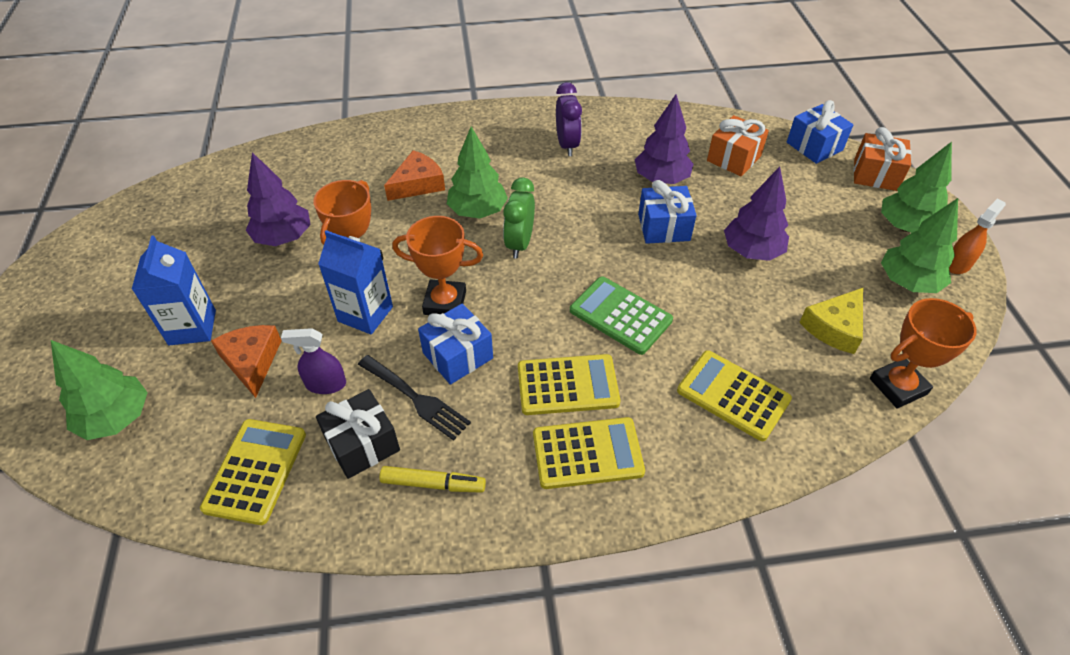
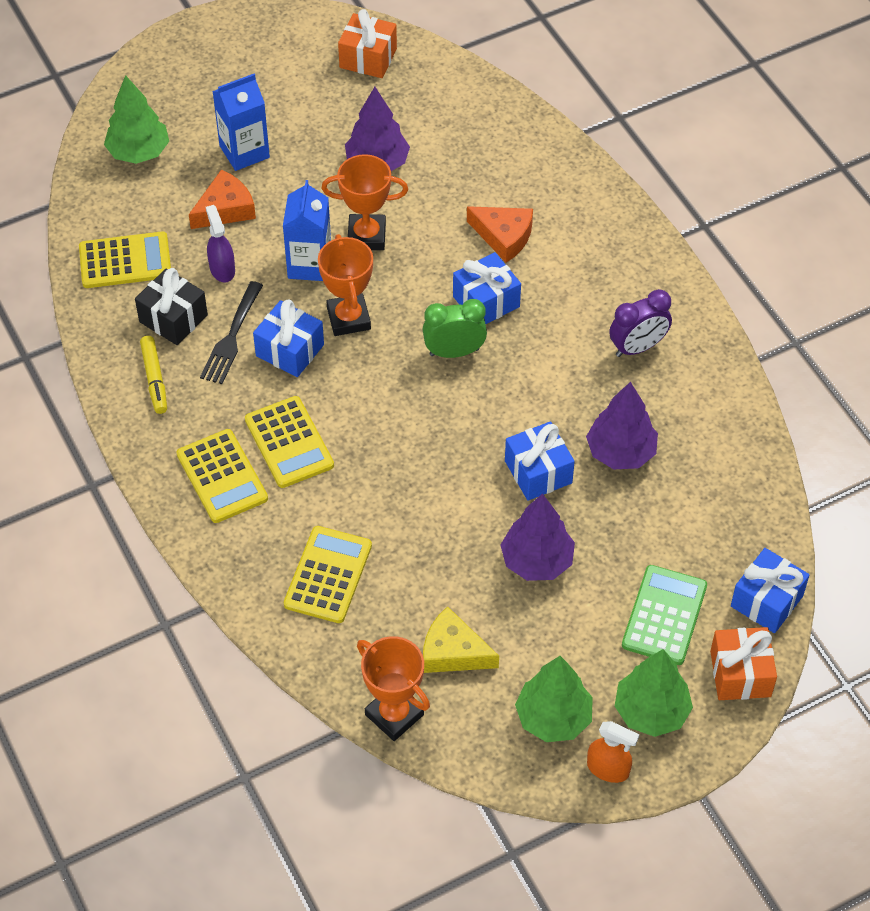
camera: 70 degrees right, 5 degrees up
(478, 211) = (486, 301): green tree -> blue gift
(620, 315) = (391, 463): green calculator -> green calculator (664, 615)
(734, 158) = (697, 518): orange gift -> orange gift (368, 58)

